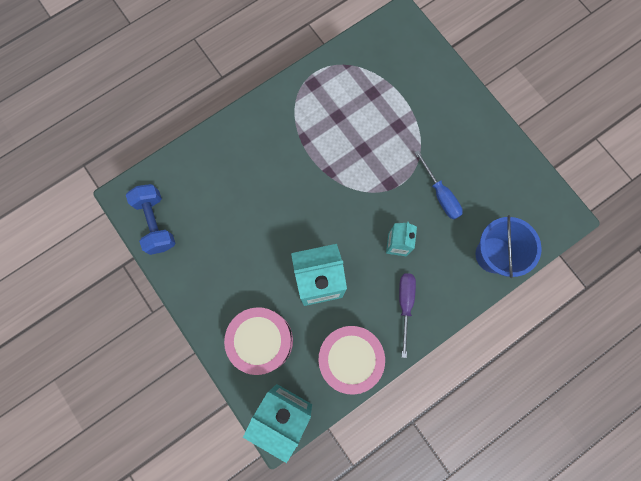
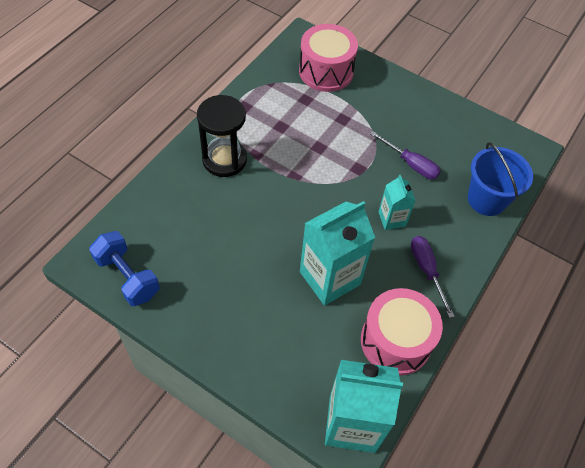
camera: 25 degrees left, 20 degrees down
(262, 340) = (295, 356): pink drum -> pink drum (326, 71)
(274, 135) = (224, 159): none -> black hourglass
(440, 194) = (411, 164): blue screwdriver -> purple screwdriver

